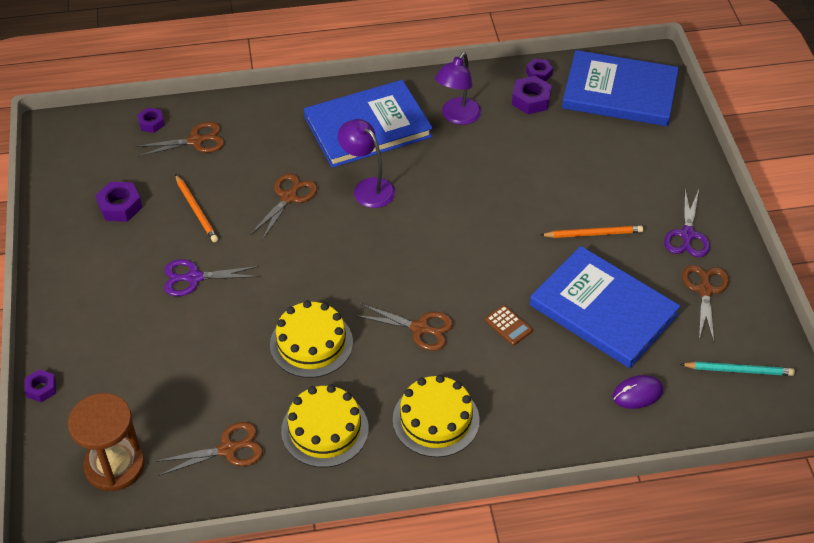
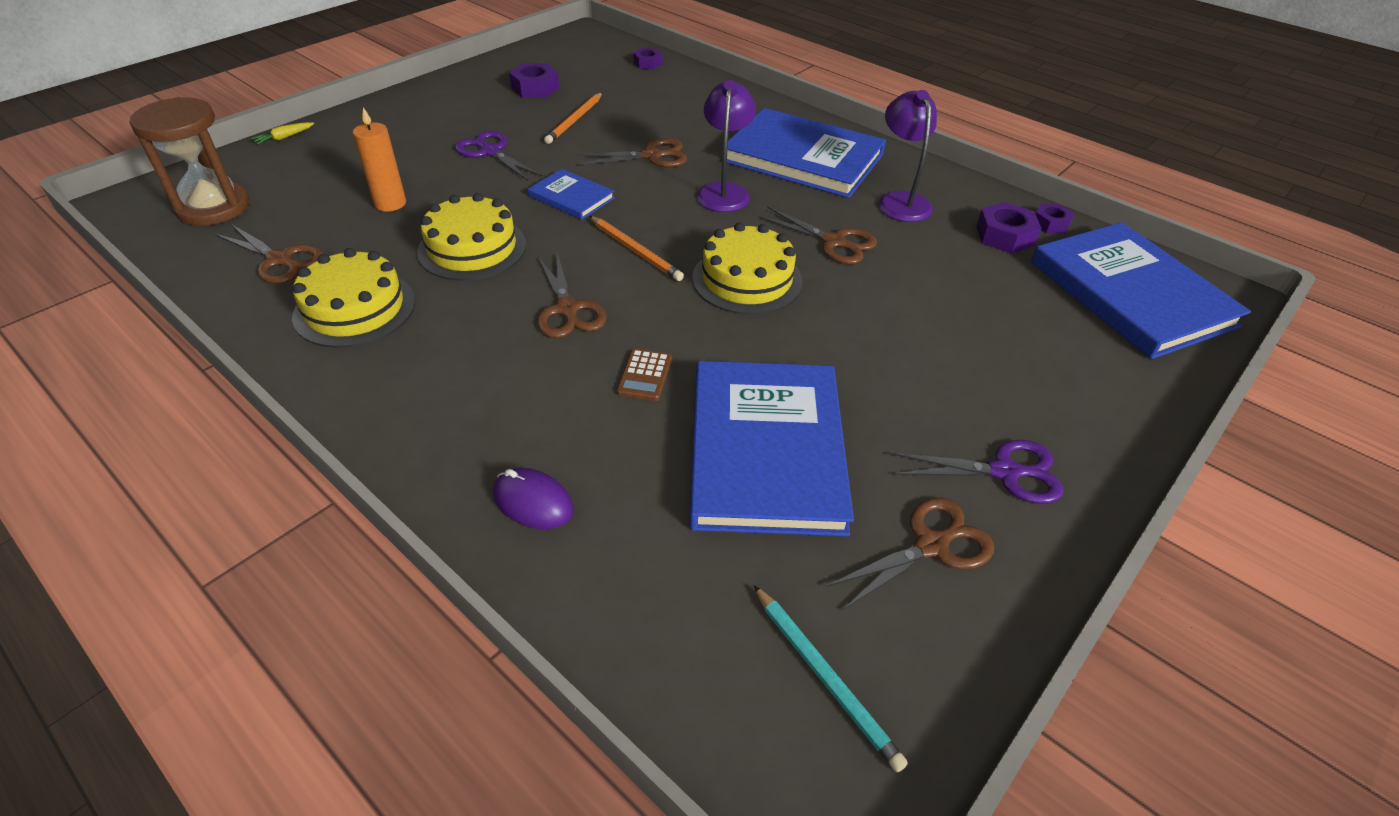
camera: 50 degrees right, 5 degrees down
(41, 388) = (284, 137): purple nut -> yellow carrot
(195, 141) = (656, 88): brown scissors -> brown scissors (833, 242)
(211, 363) = (390, 203): none -> orange candle
(299, 265) = (571, 197): none -> blue book
(436, 419) = (436, 384): yellow cake -> yellow cake (747, 279)
(457, 117) = (900, 201): purple lamp -> purple lamp turned 90 degrees clockwise
(593, 234) = (881, 379): orange pencil -> orange pencil (635, 250)
(637, 394) = (652, 564): purple mouse -> purple mouse (533, 502)
(687, 235) = (1004, 472): purple scissors -> purple scissors turned 150 degrees counterclockwise

